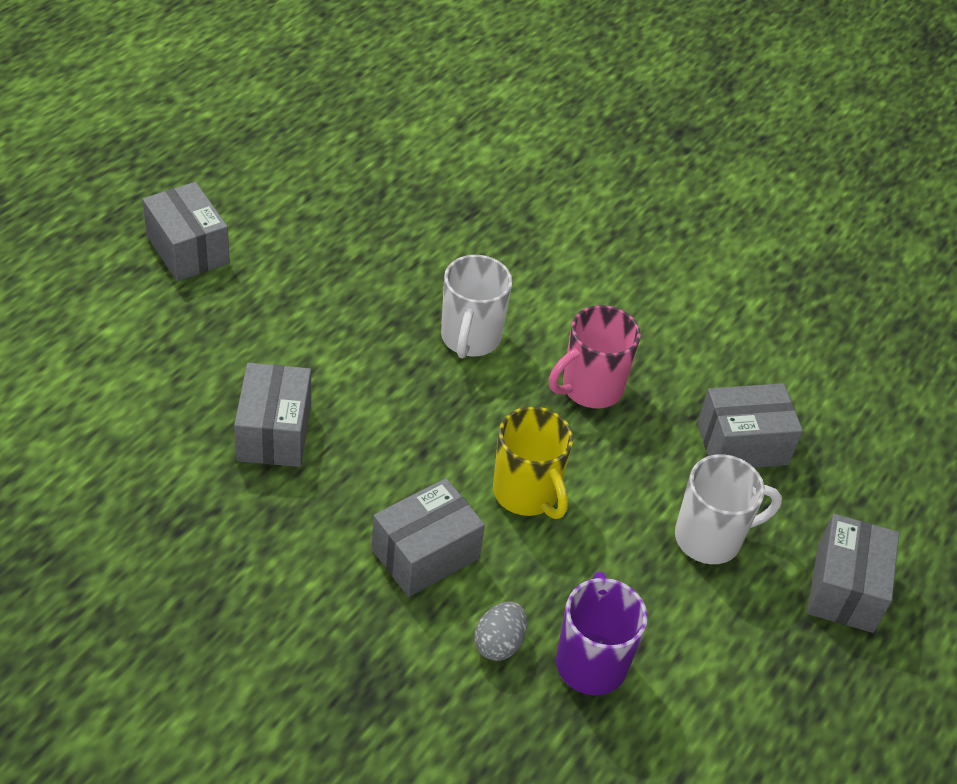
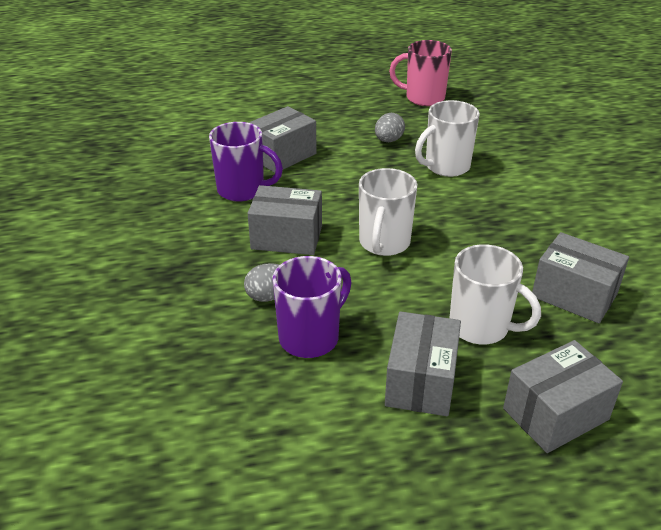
camera: 50 degrees right, 10 degrees down
(187, 249) = (341, 79): grey box -> grey box (420, 381)
(295, 518) = (242, 190): none -> purple mug
(367, 332) = (388, 140): none -> grey egg
(526, 493) = (384, 243): yellow mug -> white mug
(590, 388) = (494, 219): pink mug -> pink mug (423, 98)

